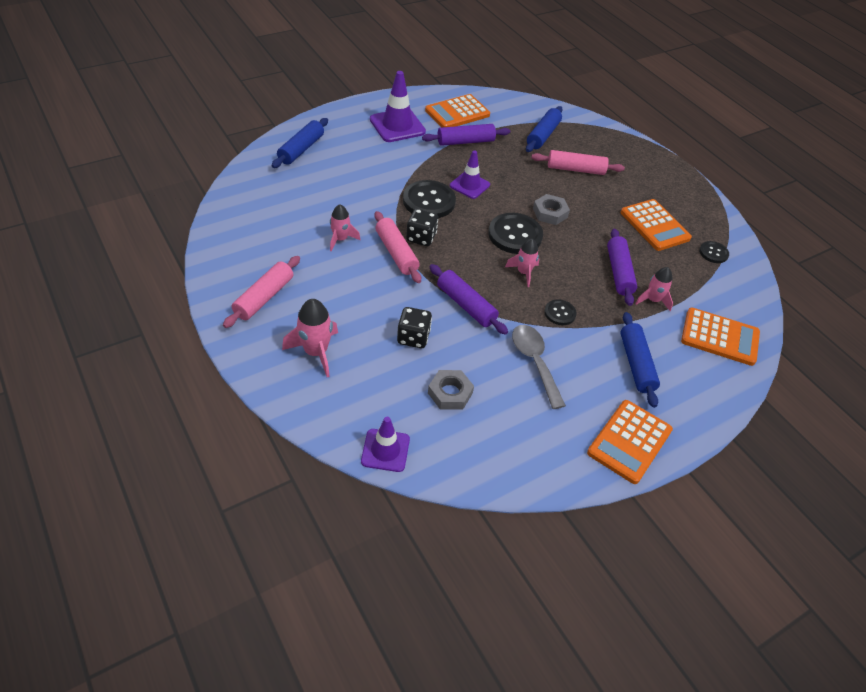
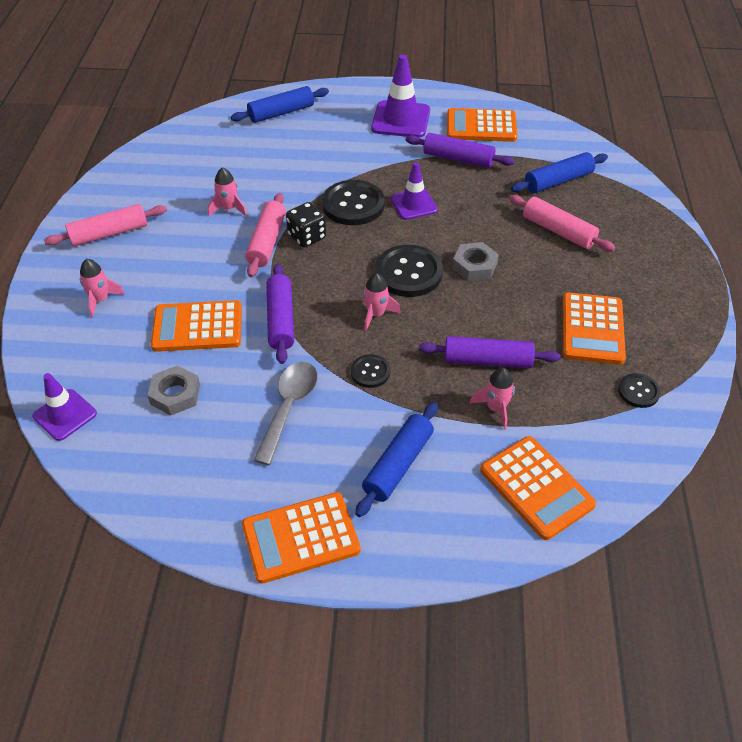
camera: 40 degrees right, 0 degrees up
(316, 352) = (100, 300): pink rocket -> pink rocket, size x0.67
(413, 337) = (197, 327): black dice -> orange calculator
(619, 272) = (487, 360): purple rolling pin -> purple rolling pin turned 60 degrees clockwise

